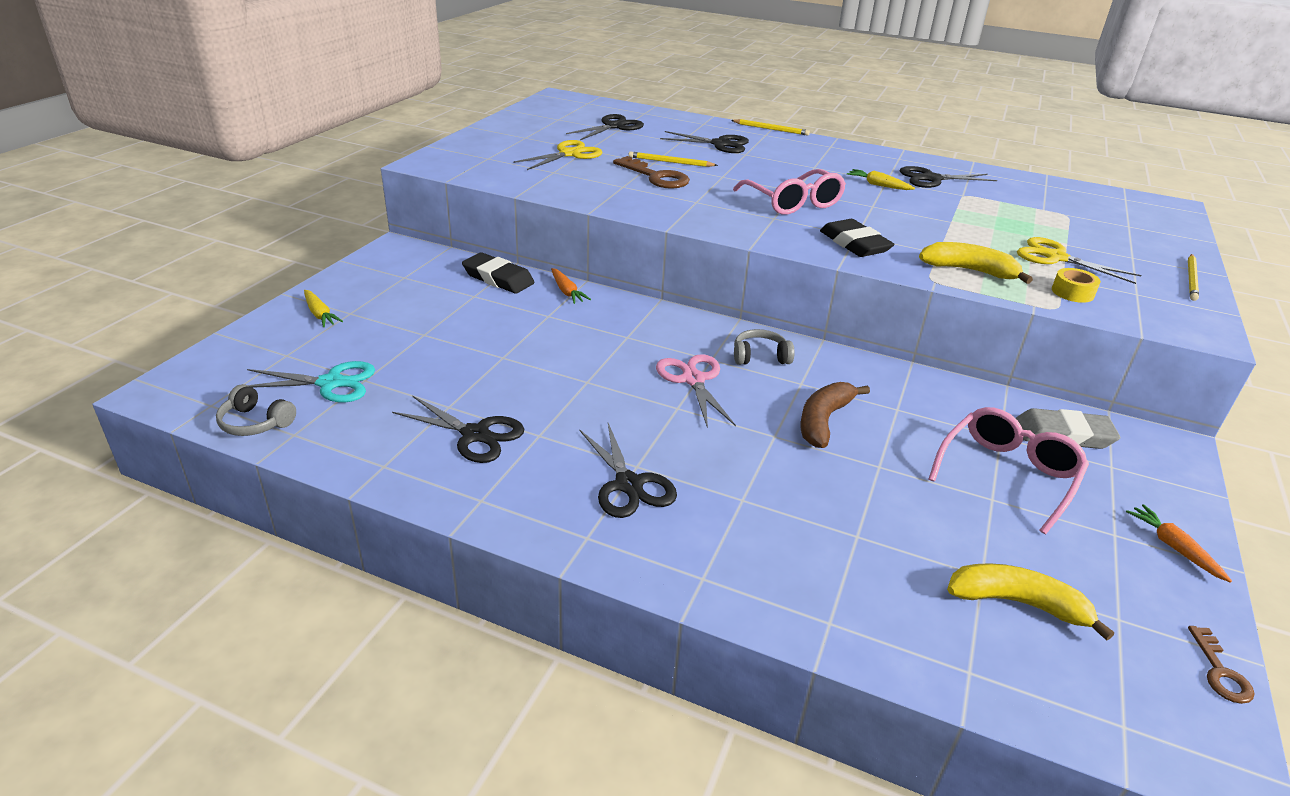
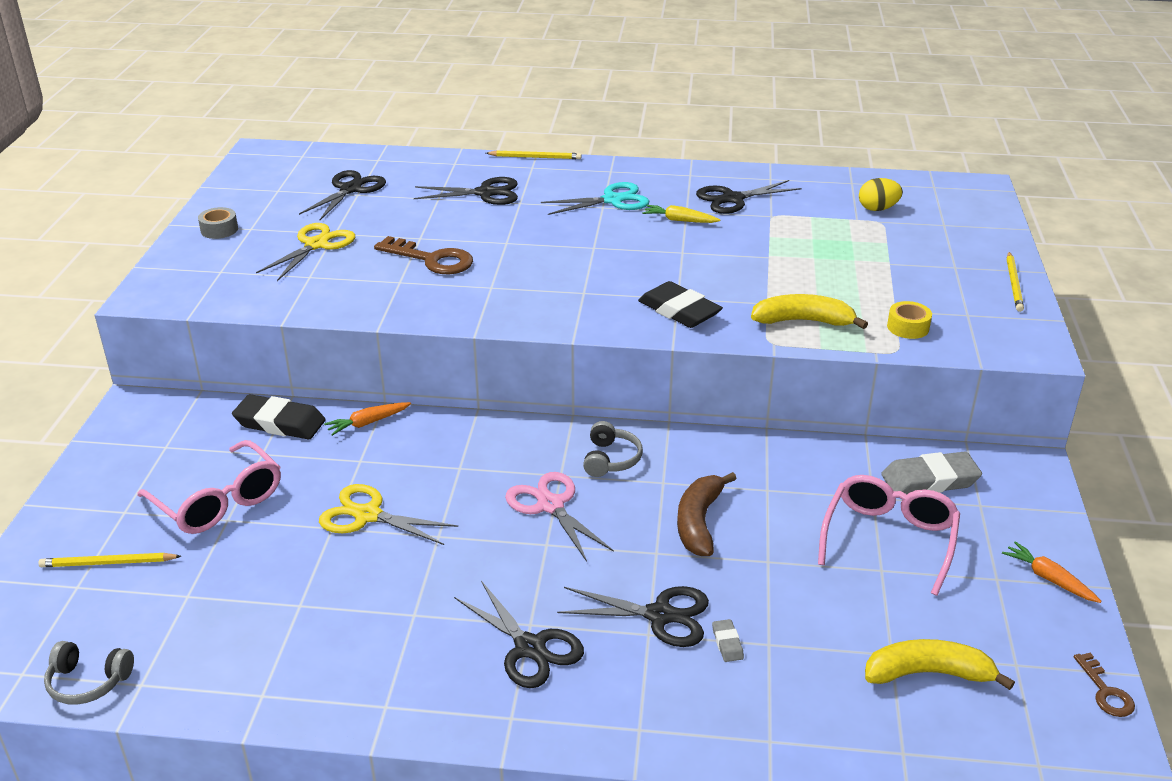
camera: 15 degrees left, 0 degrees up
(320, 314) = (88, 522): yellow carrot -> none
(331, 383) = (150, 610): turquoise scissors -> turquoise scissors (612, 200)
(475, 435) = (345, 632): black scissors -> black scissors (660, 615)
(501, 134) = (219, 230): none -> grey tape
(567, 291) = (368, 423): orange carrot -> orange carrot turned 105 degrees clockwise
(670, 162) = (439, 233): yellow pencil -> yellow pencil (108, 563)
(760, 357) = (610, 459): grey headphones -> grey headphones turned 120 degrees clockwise
(793, 203) = (597, 266): pink glasses -> pink glasses (219, 502)
(816, 525) = (727, 643): none -> grey eraser
(1056, 257) = (883, 284): yellow scissors -> yellow scissors (368, 515)
(1066, 205) = (877, 209): none -> yellow egg

